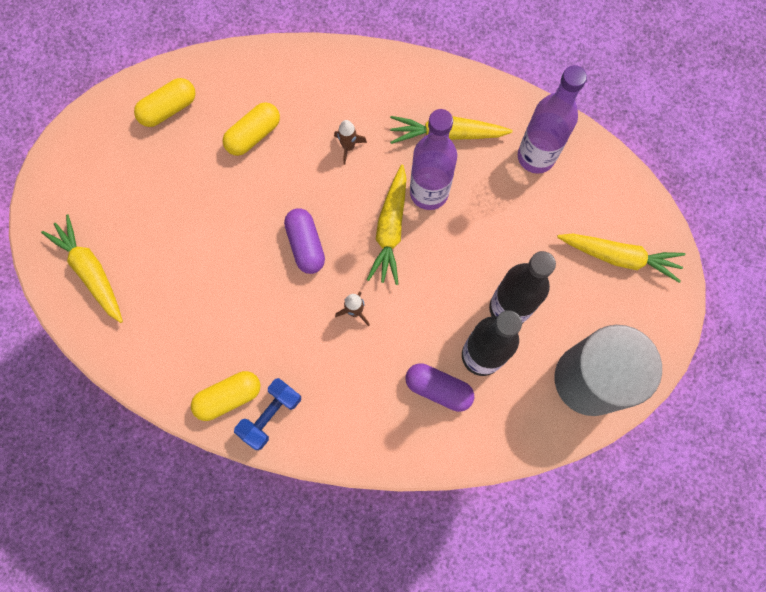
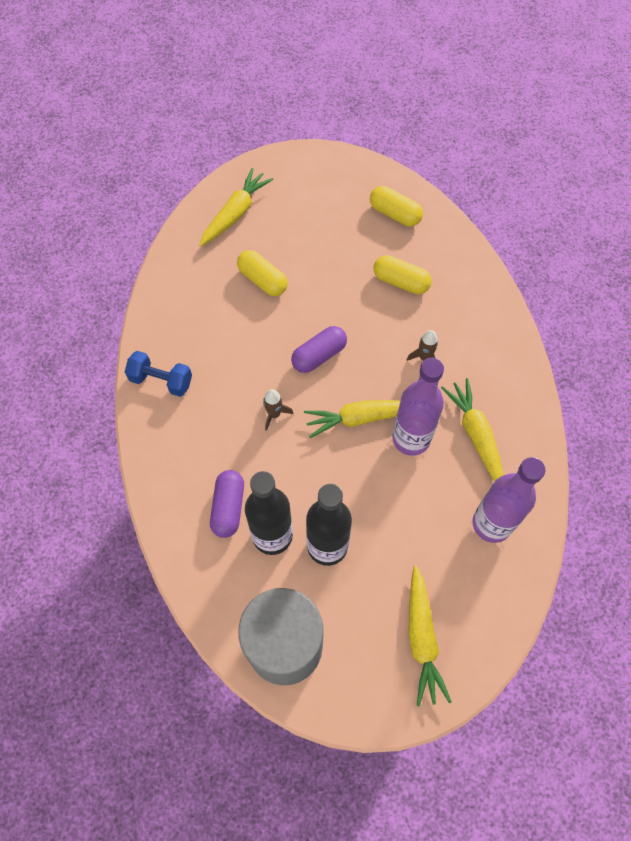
camera: 70 degrees right, 10 degrees down
(229, 397) = (166, 344): yellow capsule -> yellow capsule (262, 280)

